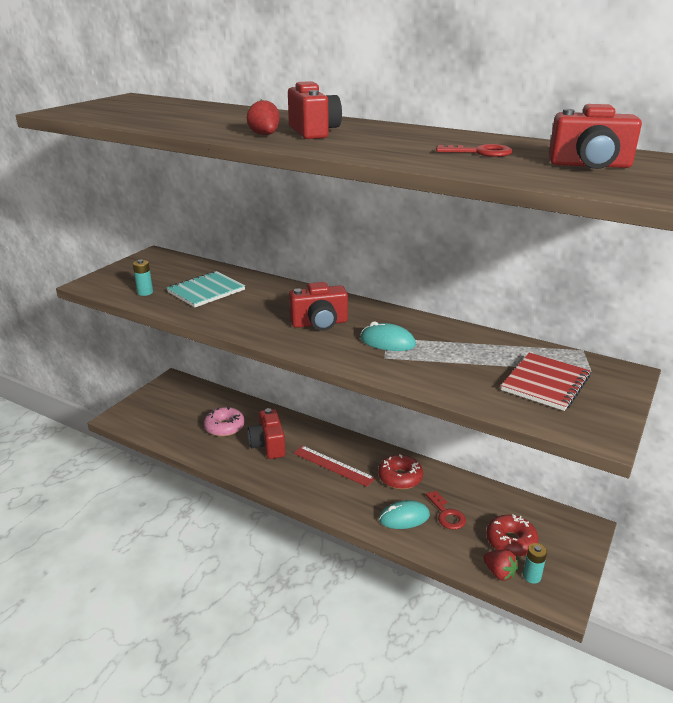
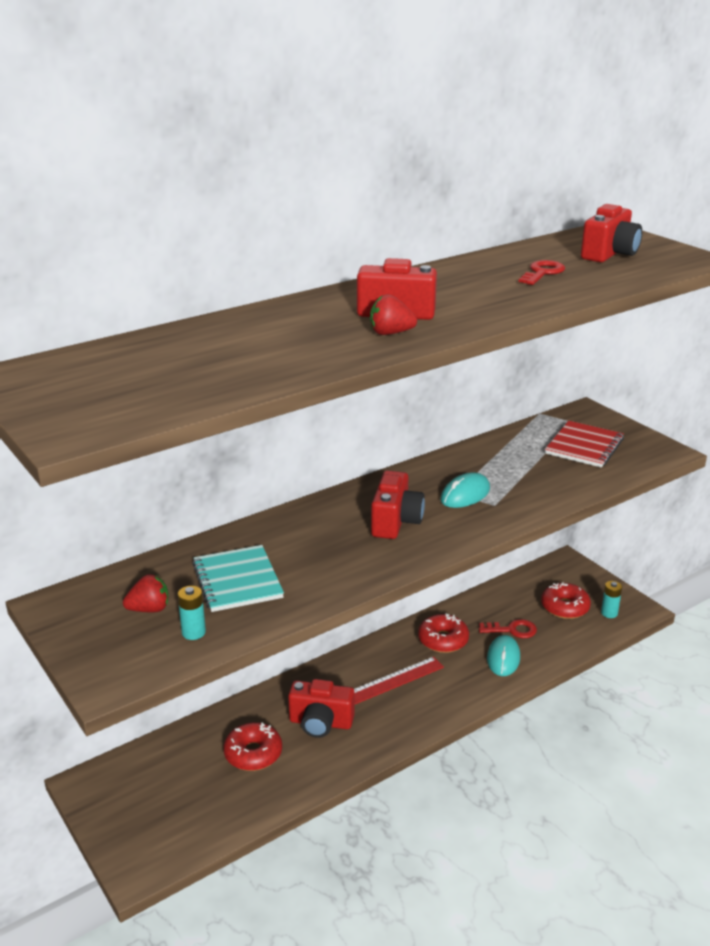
camera: 65 degrees left, 0 degrees up
(224, 427) = (253, 753): pink donut -> red donut
(499, 573) = (598, 629): red strawberry -> red strawberry (149, 609)
(545, 383) = (584, 446): red notebook -> red notebook turned 60 degrees clockwise

